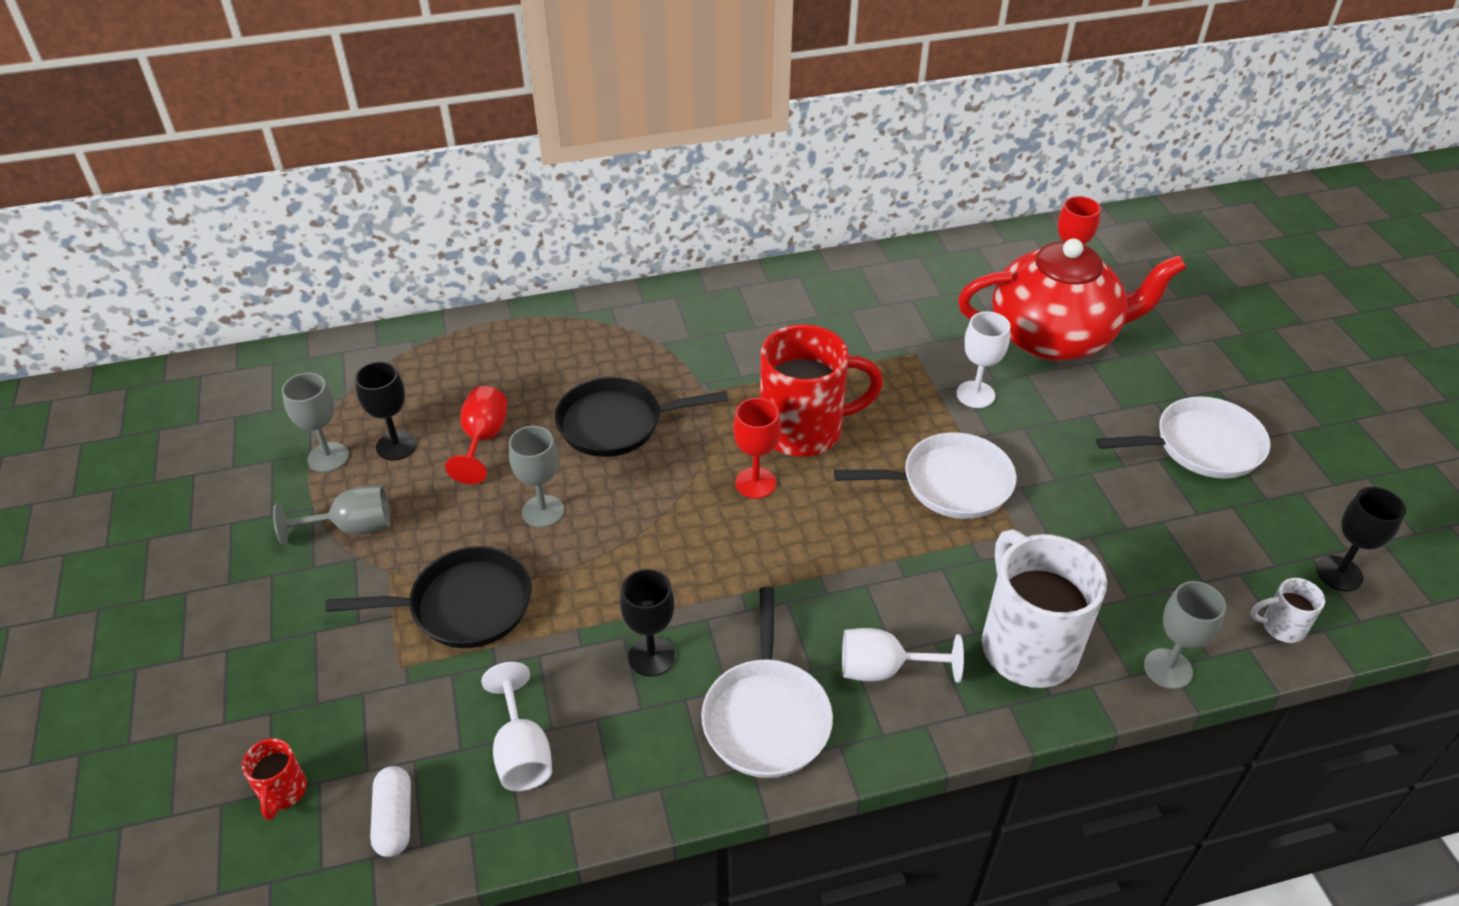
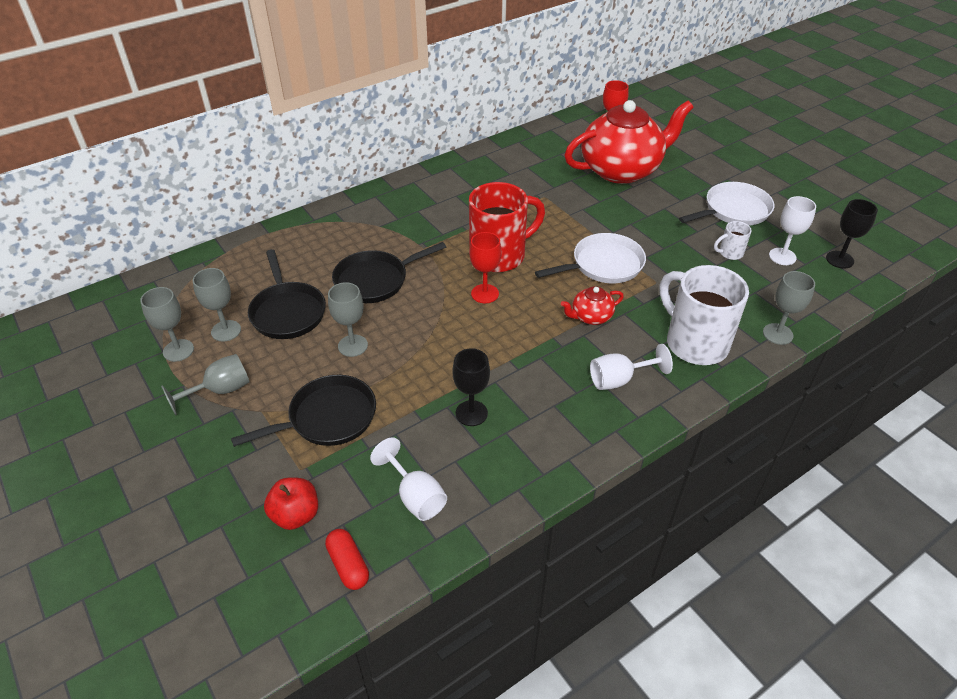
camera: 20 degrees left, 0 degrees up
(283, 792) = (257, 574): red mug -> none
(363, 728) = (295, 515): none -> red apple
(394, 819) = (348, 565): white capsule -> red capsule
(396, 446) = (226, 331): black goblet -> grey goblet
(483, 439) = (287, 312): red goblet -> black pan
(766, 716) = (562, 427): white pan -> none
(890, 560) = (590, 317): none -> red teapot
(975, 394) = (592, 212): white goblet -> white goblet (782, 256)
(1281, 627) = (825, 295): white mug -> white mug (730, 253)

